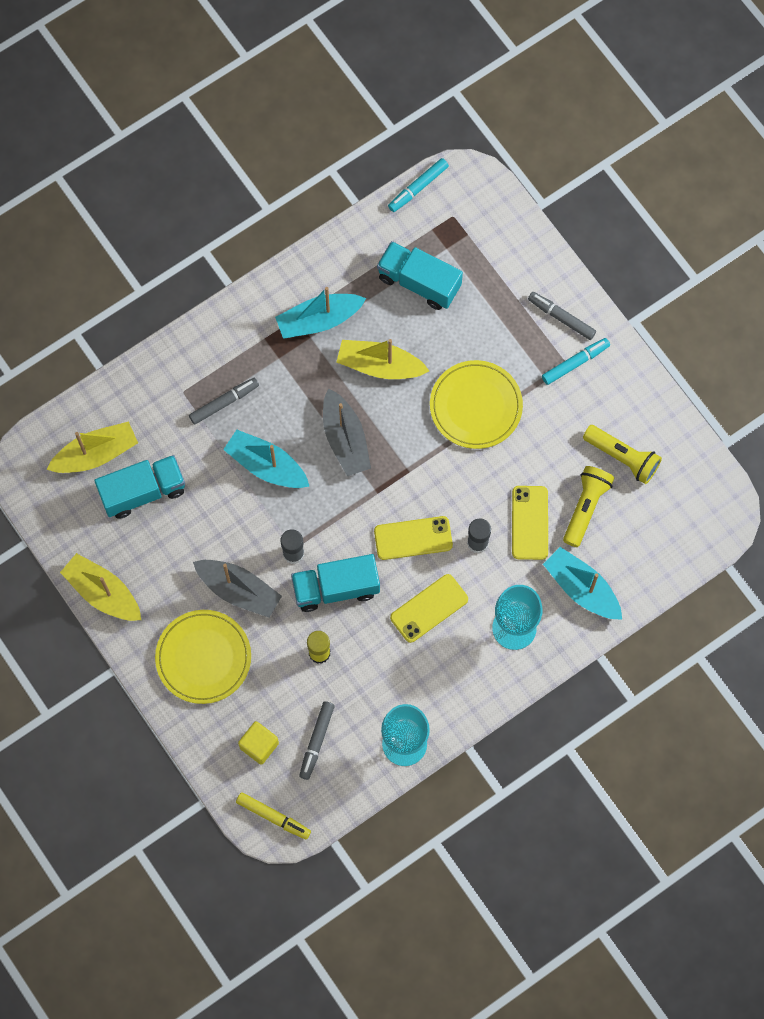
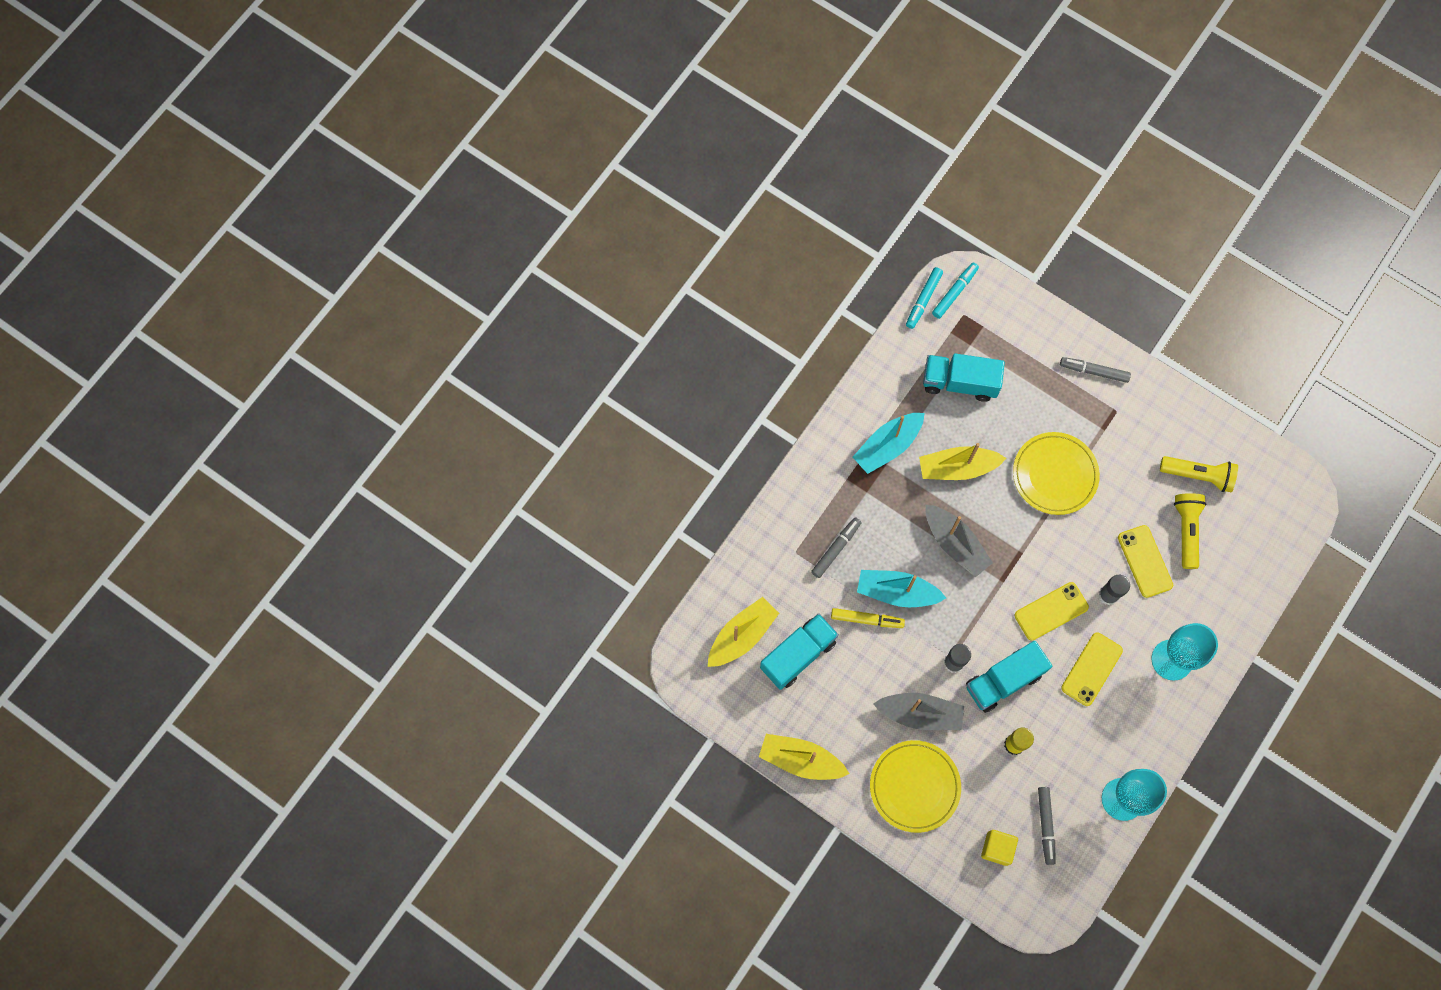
camera: 20 degrees left, 0 degrees up
(273, 817) = (1037, 909): yellow marker -> yellow marker (867, 619)
(575, 363) = (1122, 407): turquoise marker -> turquoise marker (954, 292)
(581, 588) = (1213, 603): turquoise boat -> none

